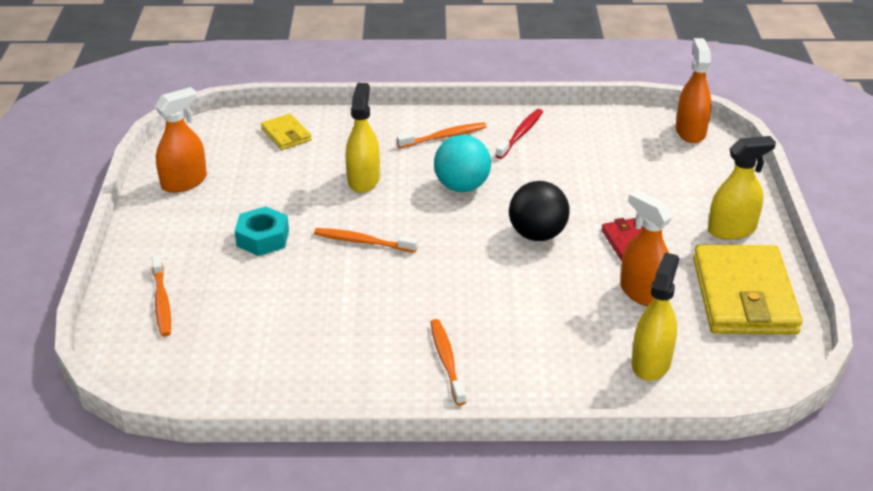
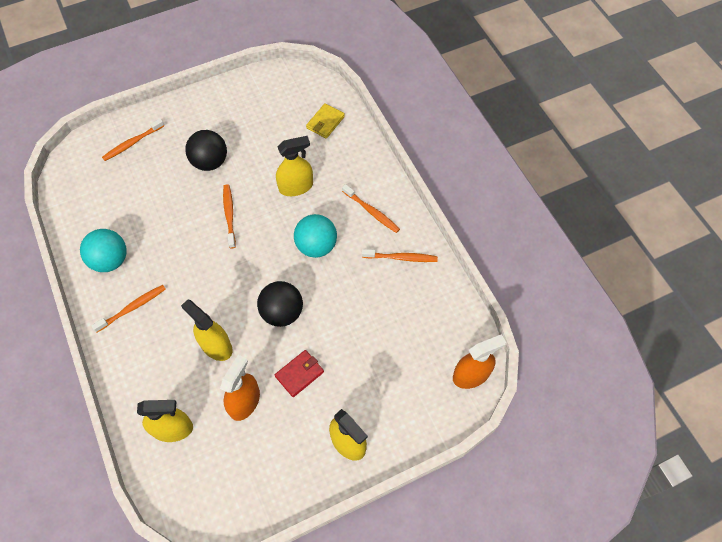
camera: 65 degrees right, 25 degrees up
(184, 182) = (248, 96): orange spray bottle -> none
(262, 238) = (210, 162): turquoise nut -> black ball
(352, 367) = (110, 260): none -> turquoise ball
(520, 134) = (401, 258): red toothbrush -> orange toothbrush
(552, 298) = (216, 346): none -> yellow spray bottle
(744, 295) = (269, 472): yellow wallet -> none

